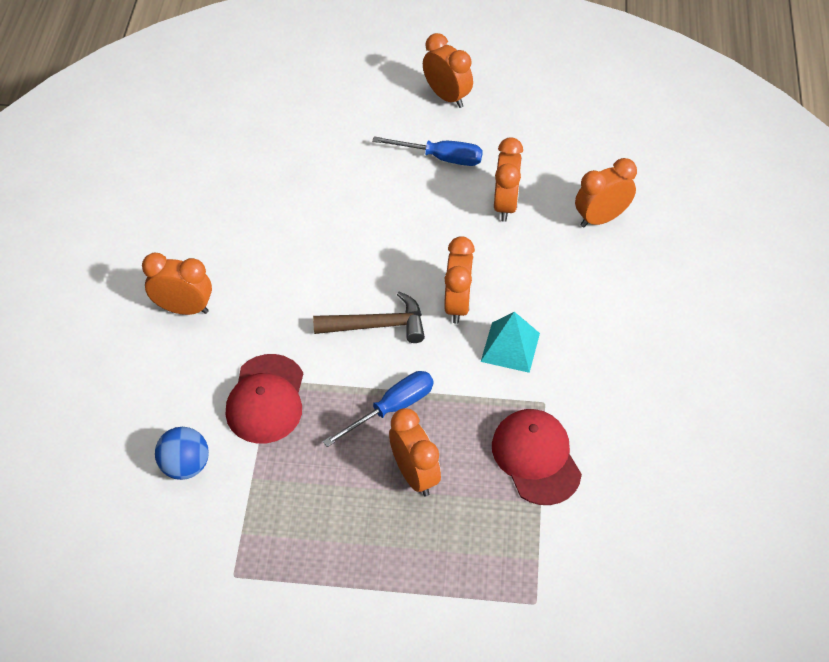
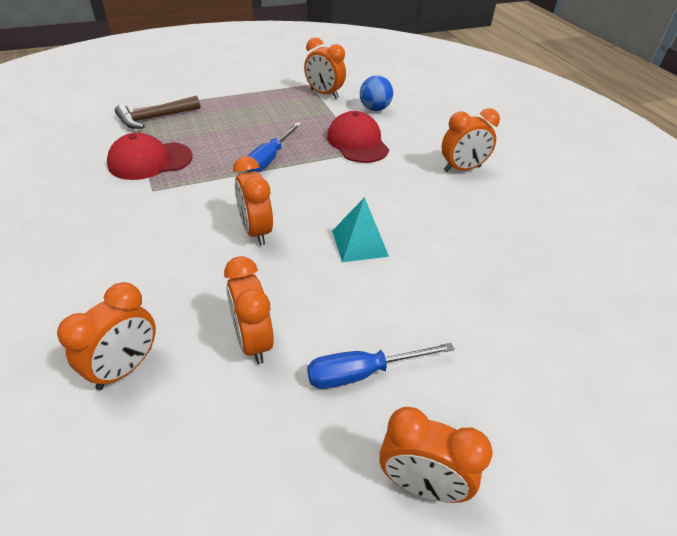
camera: 150 degrees right, 10 degrees down
(377, 325) = (314, 198): brown hammer -> brown hammer (154, 118)
(415, 474) = (233, 135): orange clock -> orange clock (324, 94)
(510, 347) = (194, 215): turquoise pyramid -> turquoise pyramid (360, 243)
(536, 458) = (150, 161): red cap -> red cap turned 120 degrees clockwise

